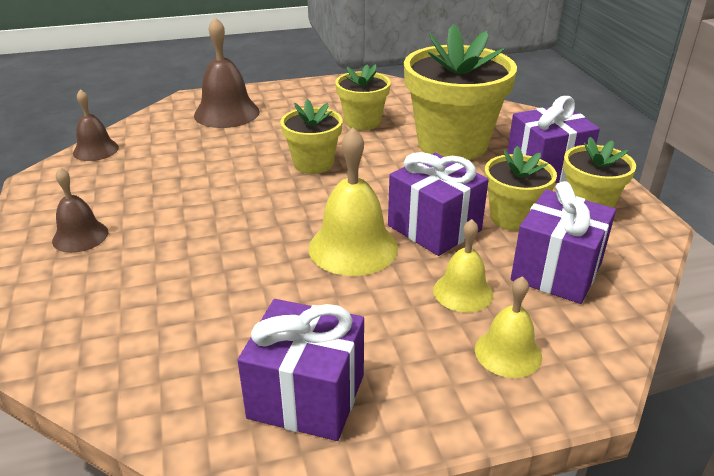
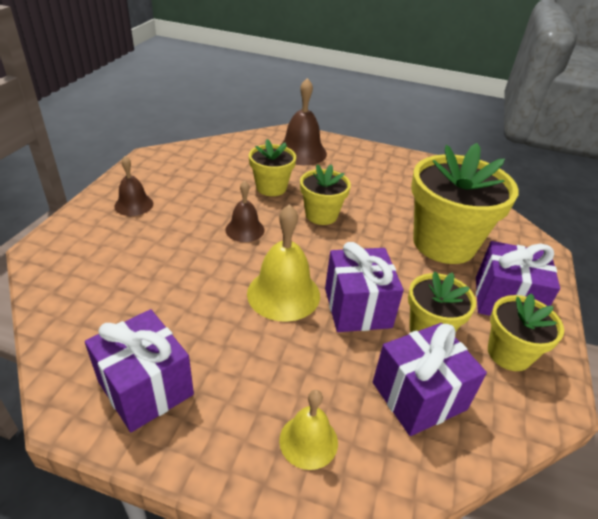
camera: 30 degrees right, 5 degrees up
(96, 150) = (197, 148): brown bell -> brown bell (245, 230)
(362, 122) = (390, 196): yellow flower pot -> yellow flower pot (271, 187)
(463, 292) = (325, 371): yellow bell -> none

